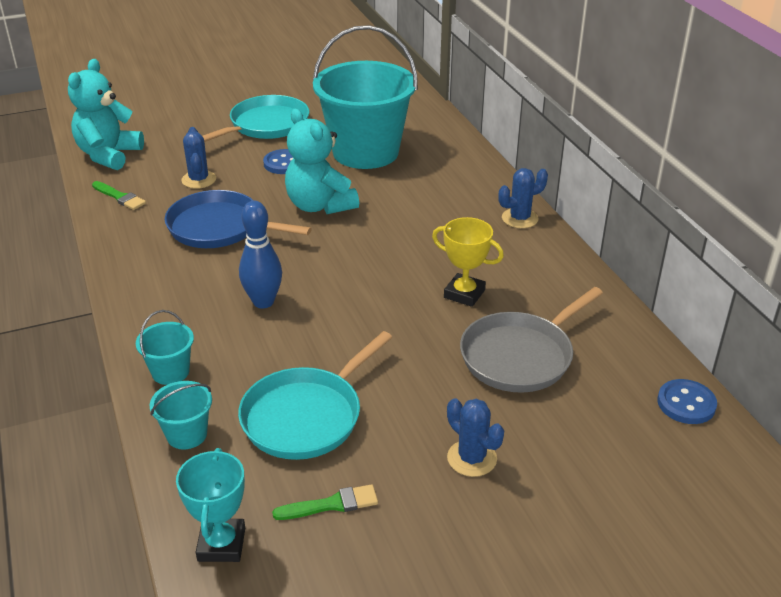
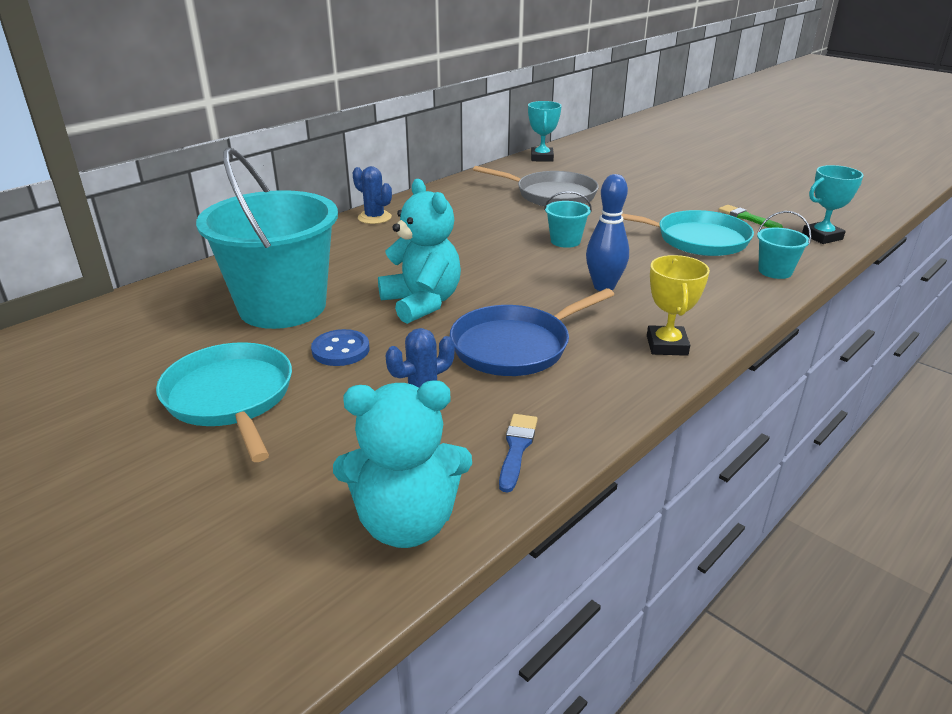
camera: 115 degrees left, 5 degrees down
(120, 197) = (517, 448): green brush -> blue brush
(170, 372) = (734, 298): turquoise bucket -> turquoise bucket (565, 241)
(219, 227) = (515, 346): blue pan -> blue pan turned 60 degrees clockwise
(266, 125) = (230, 397): turquoise pan -> turquoise pan turned 45 degrees clockwise
(320, 205) = (422, 303): turquoise teddy bear -> turquoise teddy bear turned 60 degrees counterclockwise
(464, 294) = (502, 219): yellow trophy -> yellow trophy (666, 345)
(472, 458) = (657, 193): blue cactus -> none
(686, 403) = (542, 158): blue button -> turquoise trophy

